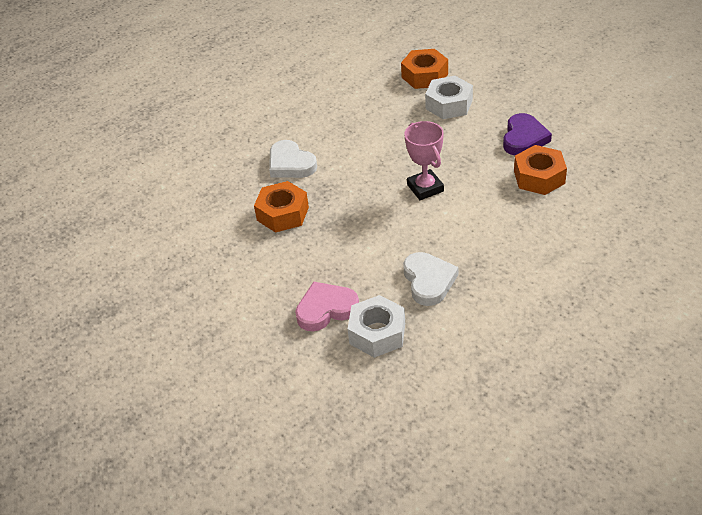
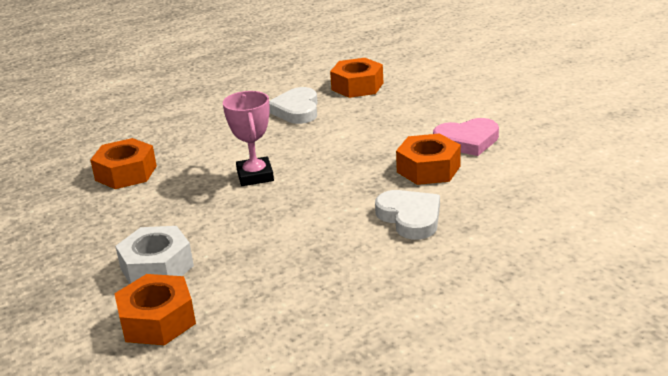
camera: 170 degrees left, 15 degrees down
(326, 309) = (397, 101): pink heart -> pink heart (467, 141)
(377, 333) = (357, 86): white nut -> orange nut
(524, 138) = (102, 212): purple heart -> none

